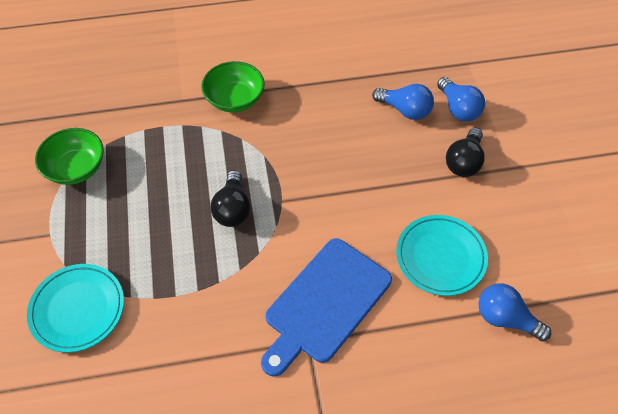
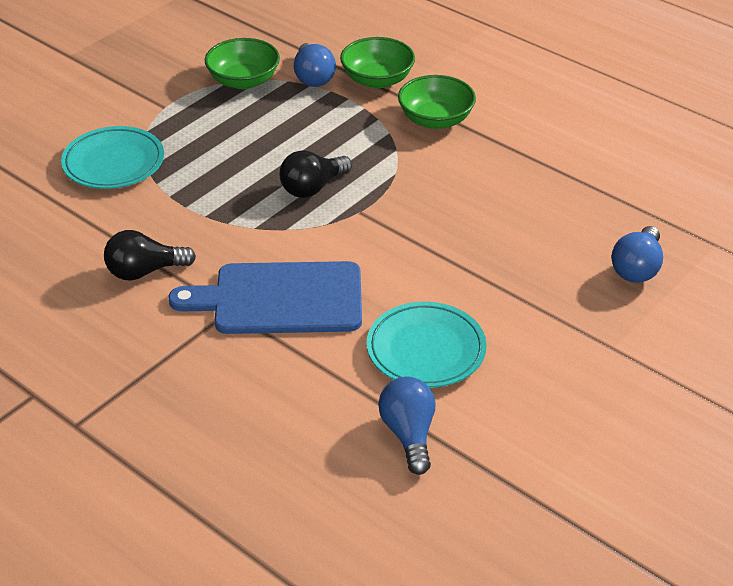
camera: 50 degrees right, 15 degrees down
(161, 98) = (377, 80): none -> green bowl
(405, 110) = (579, 232): blue light bulb -> blue light bulb (313, 77)
(464, 162) = (570, 308): black light bulb -> black light bulb (144, 271)

